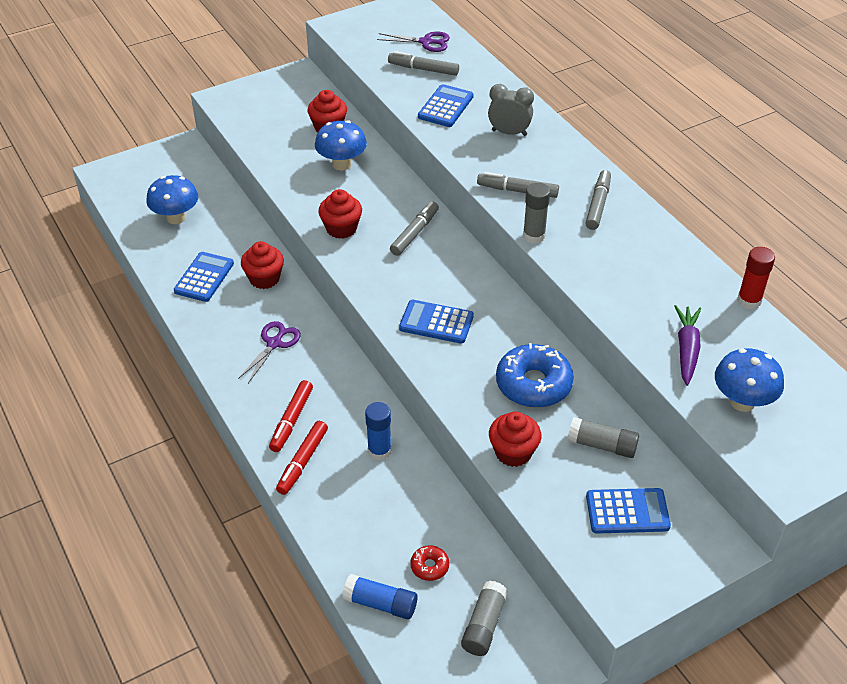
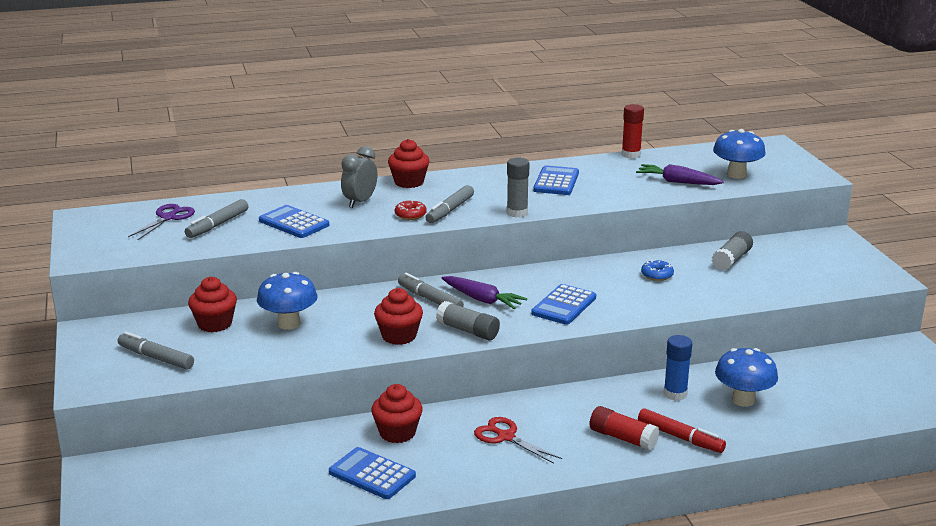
camera: 75 degrees left, 20 degrees down
(176, 218) = (244, 487): blue mushroom -> blue mushroom (743, 400)
(274, 343) = (506, 437): purple scissors -> red scissors
(291, 420) = (622, 438): red marker -> red glue stick
(381, 604) = (853, 415): blue glue stick -> none
(427, 266) = (482, 299): none -> purple carrot
(429, 566) = (813, 387): red donut -> red donut (410, 215)
(484, 625) = (874, 371): grey glue stick -> grey glue stick (468, 331)
(513, 452) = (733, 295): red cupcake -> red cupcake (409, 182)
(533, 384) = (657, 275): blue donut -> blue donut, size x0.47
(598, 205) = (489, 184): grey marker -> grey marker (156, 358)
(627, 512) = (801, 262): blue calculator -> blue calculator (556, 182)

